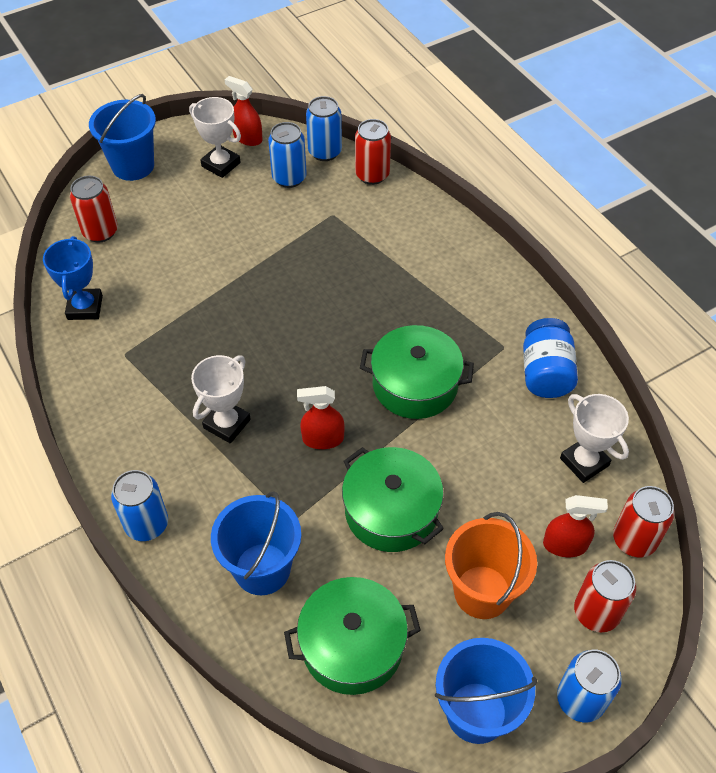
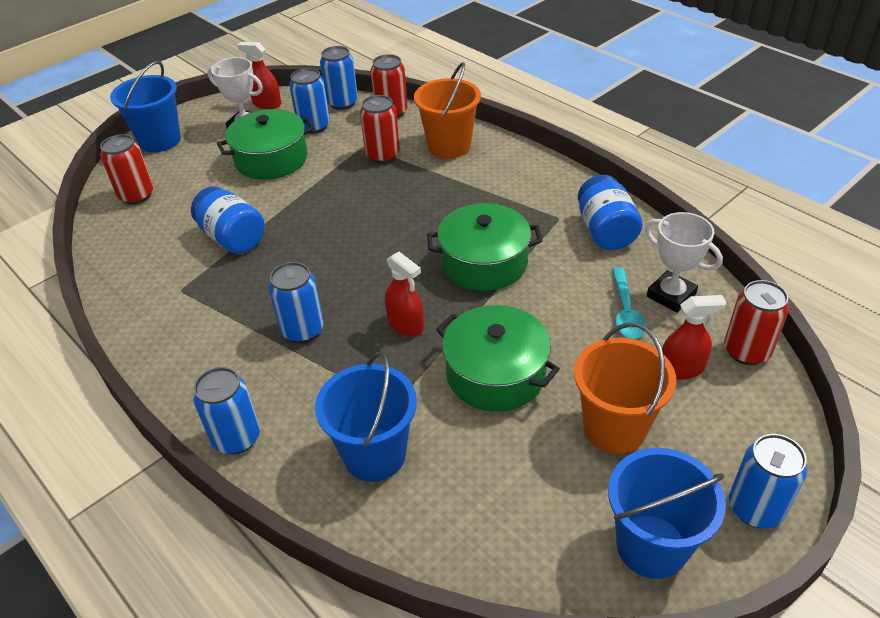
camera: 10 degrees left, 10 degrees down
(85, 307) = (131, 258): blue trophy -> none
(182, 303) = (233, 238): none -> blue jar
(227, 424) = (302, 330): white trophy -> blue can
(323, 439) = (406, 324): red spray bottle -> red spray bottle turned 120 degrees counterclockwise
(352, 645) = (494, 508): green pot -> green pot (271, 159)
(419, 232) = (449, 146): none -> orange bucket
(534, 470) = (626, 311): none -> turquoise spoon
(596, 612) = (737, 422): red can -> red can (382, 155)

